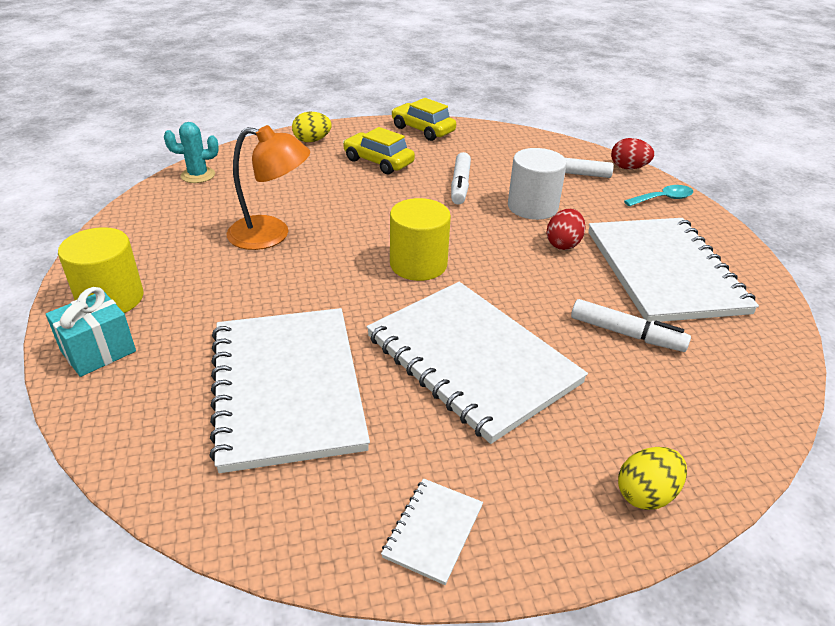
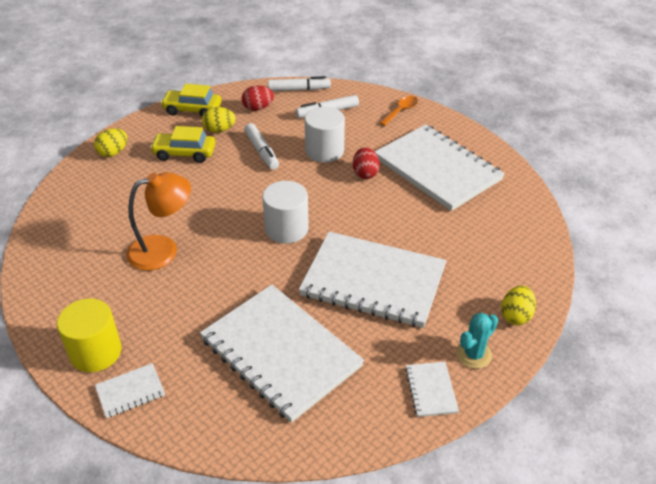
camera: 30 degrees left, 5 degrees up
(98, 351) = (130, 391): turquoise gift -> white notebook
(198, 175) = (51, 222): turquoise cactus -> turquoise cactus (473, 354)
(418, 264) = (286, 229): yellow cylinder -> white cylinder
(433, 154) = (219, 130): none -> yellow egg
(626, 334) = (445, 223): white marker -> white marker (299, 89)
(628, 168) = (362, 92): red egg -> red egg (258, 108)
(663, 199) = (401, 111): turquoise spoon -> orange spoon

